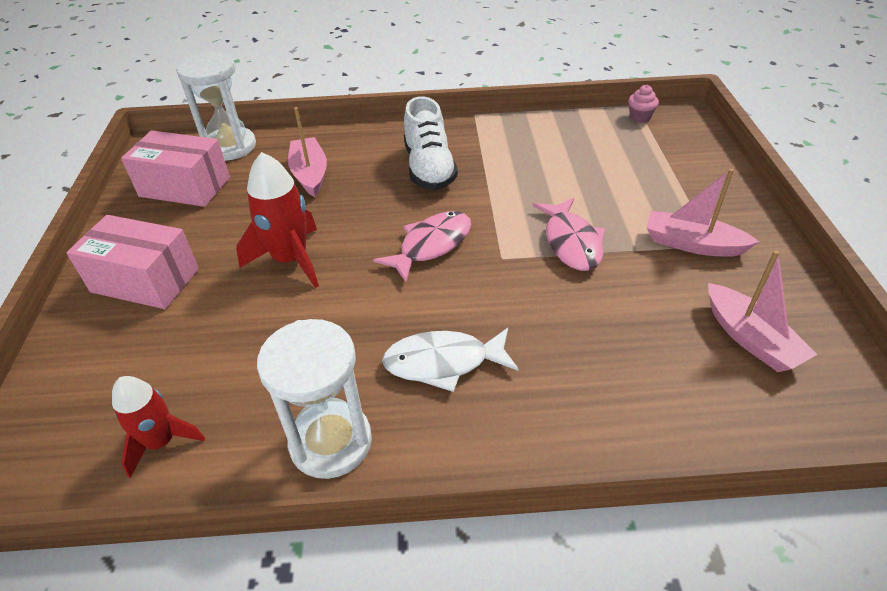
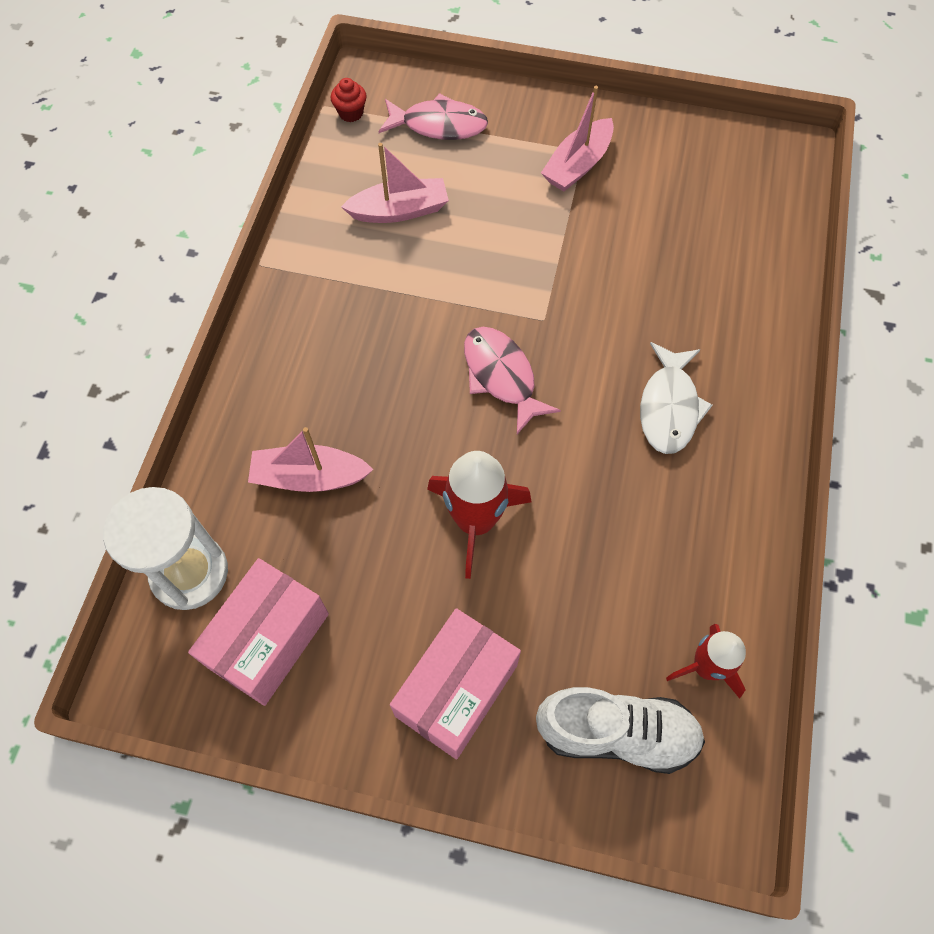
camera: 75 degrees left, 20 degrees up
(331, 442) = (737, 517): white hourglass -> none
(429, 168) = (358, 343): white shoe -> white shoe (617, 733)
(571, 242) = (542, 254): pink fish -> pink fish (439, 125)
(640, 117) = (351, 113): pink cupcake -> red cupcake
(750, 338) = (701, 181): pink boat -> pink boat (399, 211)

